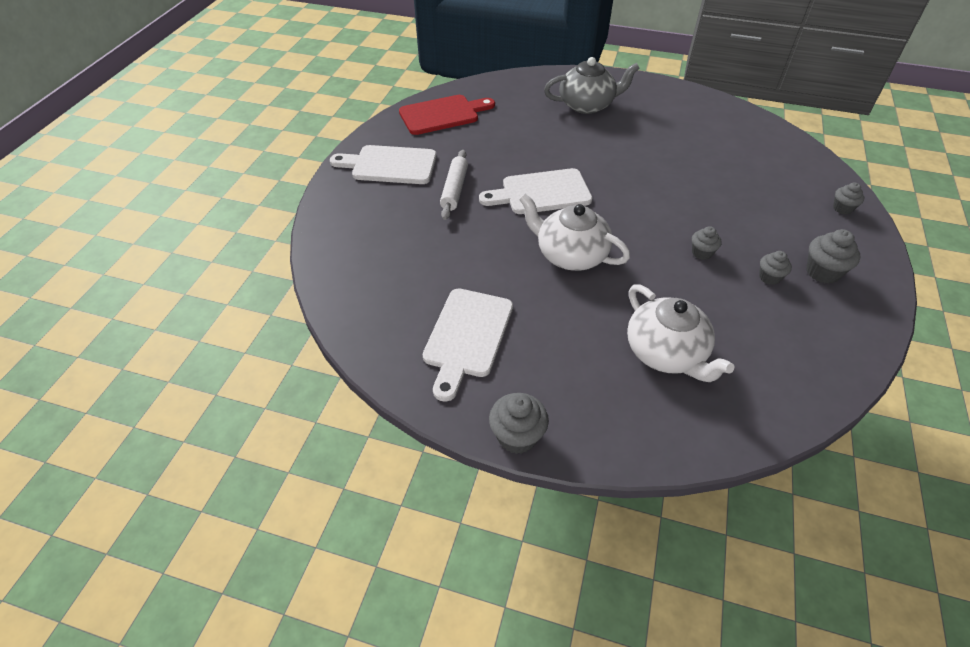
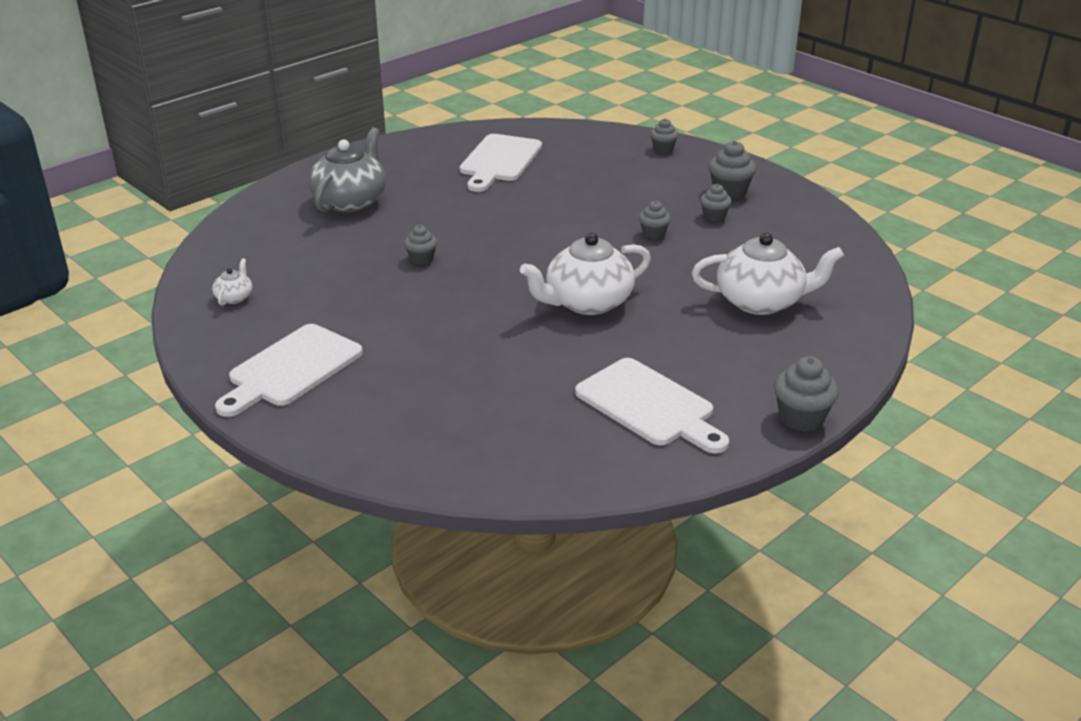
camera: 60 degrees left, 15 degrees down
(443, 114) = (234, 297): red cutting board -> white teapot
(454, 189) = (398, 337): white rolling pin -> none
(541, 193) = (470, 284): white cutting board -> white cutting board (499, 161)
(550, 160) = (421, 259): none -> grey cupcake

